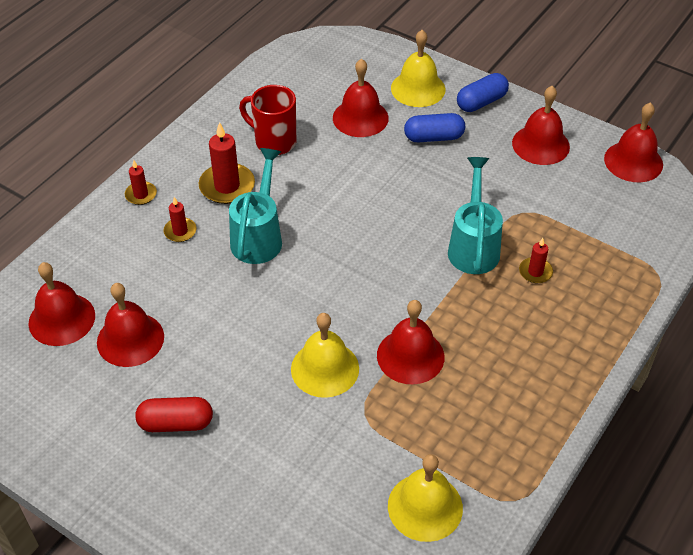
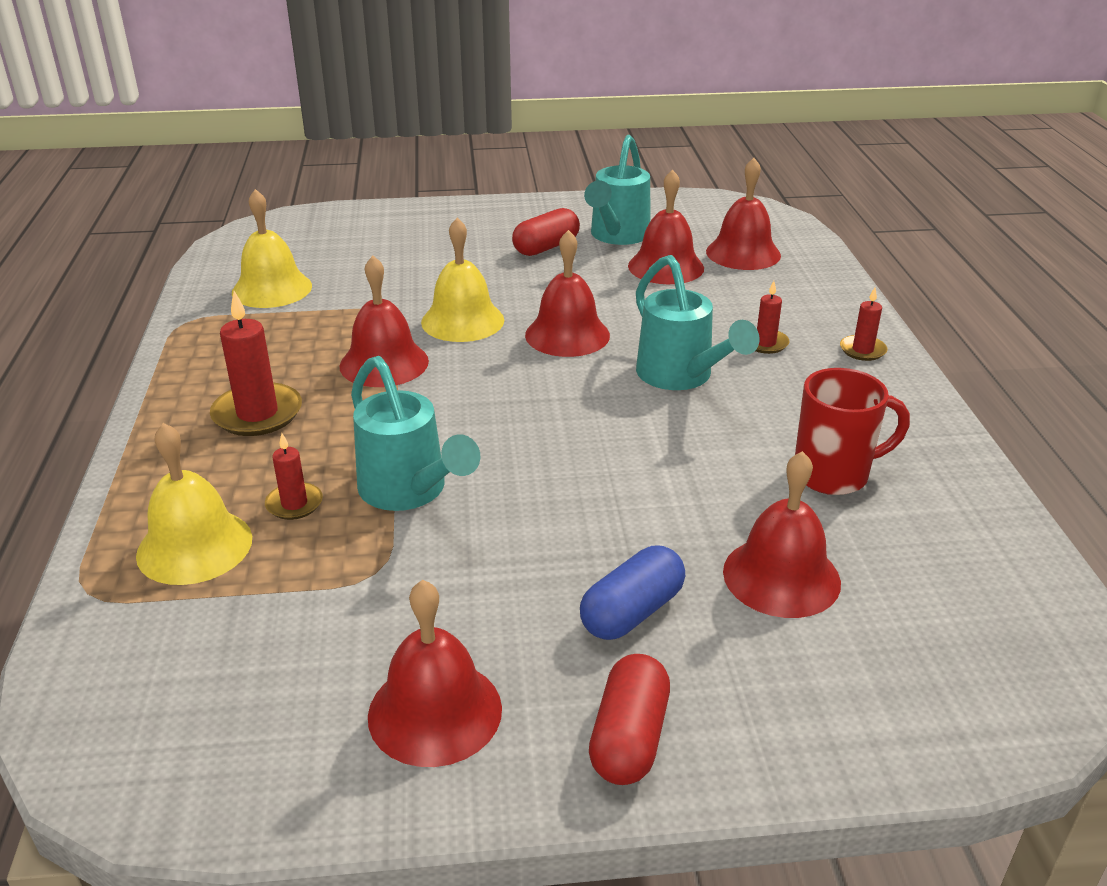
camera: 140 degrees right, 15 degrees down
(110, 401) = (616, 236): none -> turquoise watering can
(227, 186) = (796, 401): red candle -> red candle (257, 414)
(418, 88) = (770, 691): yellow bell -> yellow bell (194, 546)
(481, 102) = (629, 738): blue capsule -> red capsule
(633, 161) = (218, 787): red bell -> red bell (567, 335)

